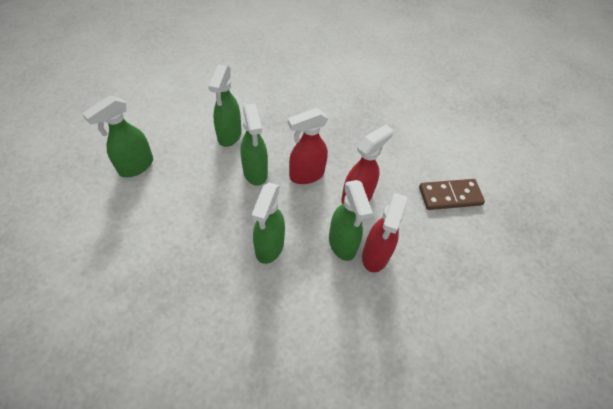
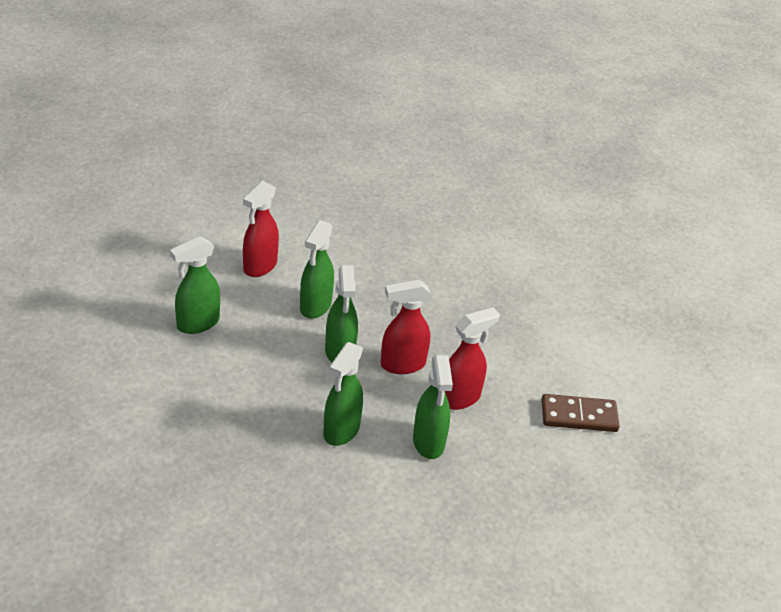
camera: 10 degrees right, 15 degrees down
(375, 255) = (465, 461): red spray bottle -> red spray bottle (259, 266)

